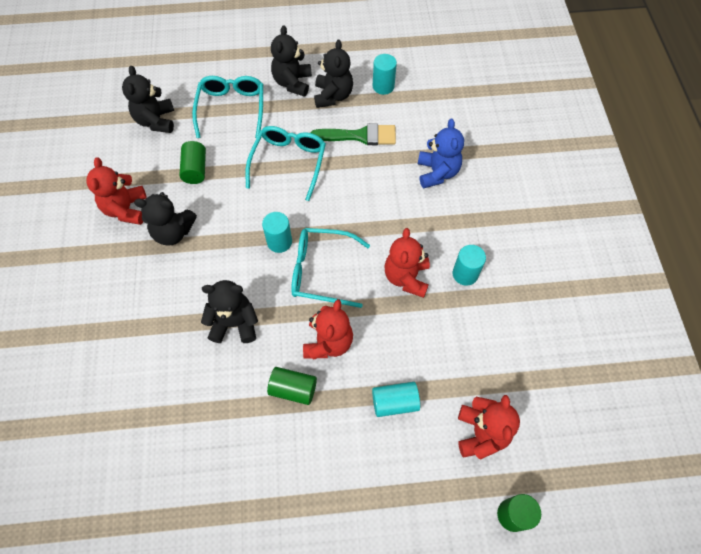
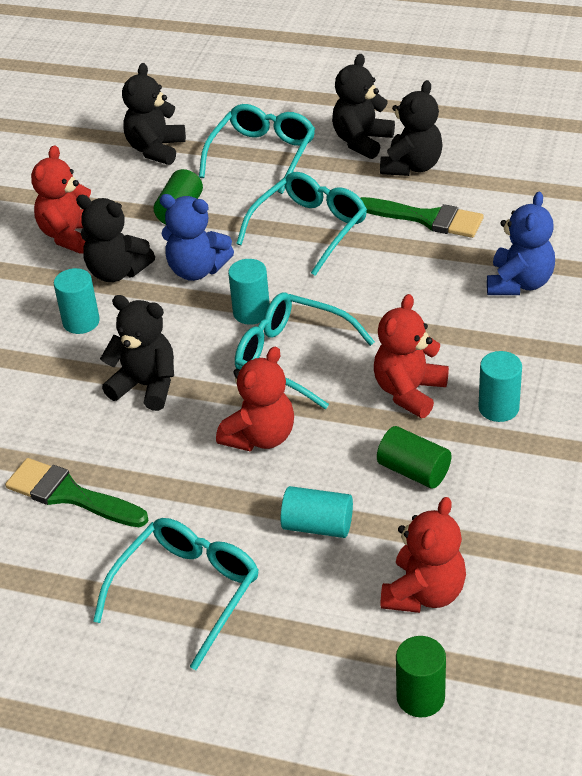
camera: 25 degrees right, 20 degrees down
(221, 431) = (69, 495): none -> green brush
(228, 216) = (197, 270): none -> blue teddy bear
(293, 389) = (186, 475): green cylinder -> green cylinder (413, 471)
(334, 484) = (187, 591): none -> turquoise glasses
(383, 86) = (491, 169): turquoise cylinder -> turquoise cylinder (81, 322)

